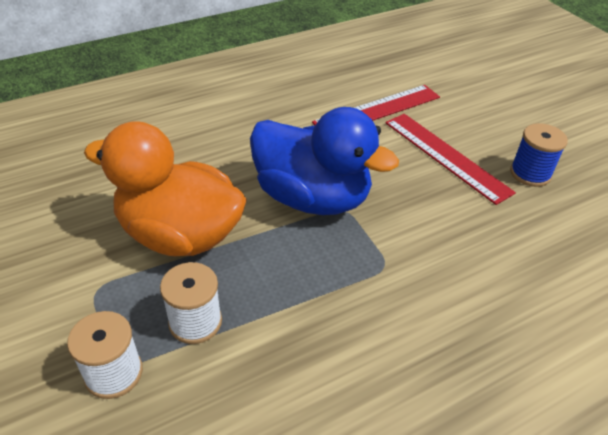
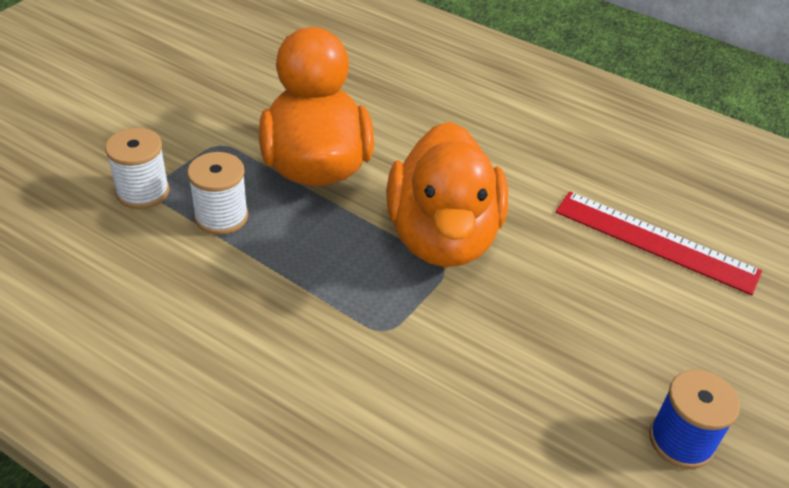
camera: 60 degrees right, 0 degrees up
(312, 198) = (442, 237): blue duck -> orange duck
(446, 156) = (628, 336): red ruler -> none

